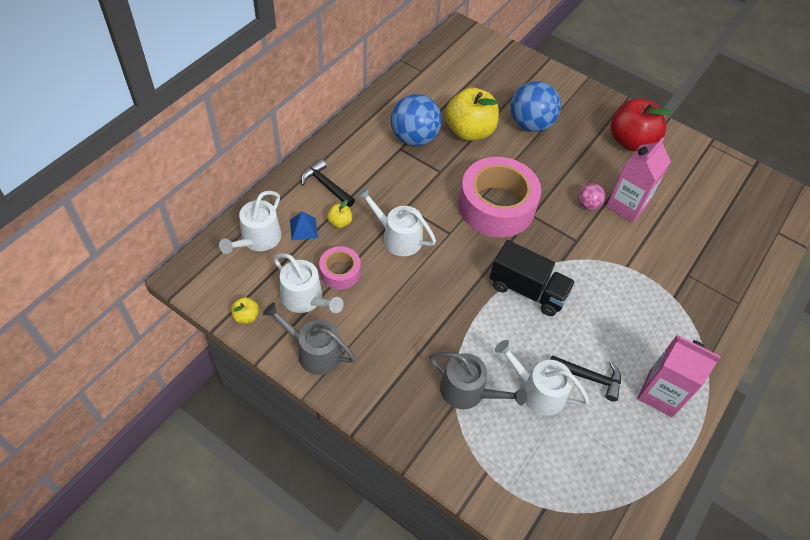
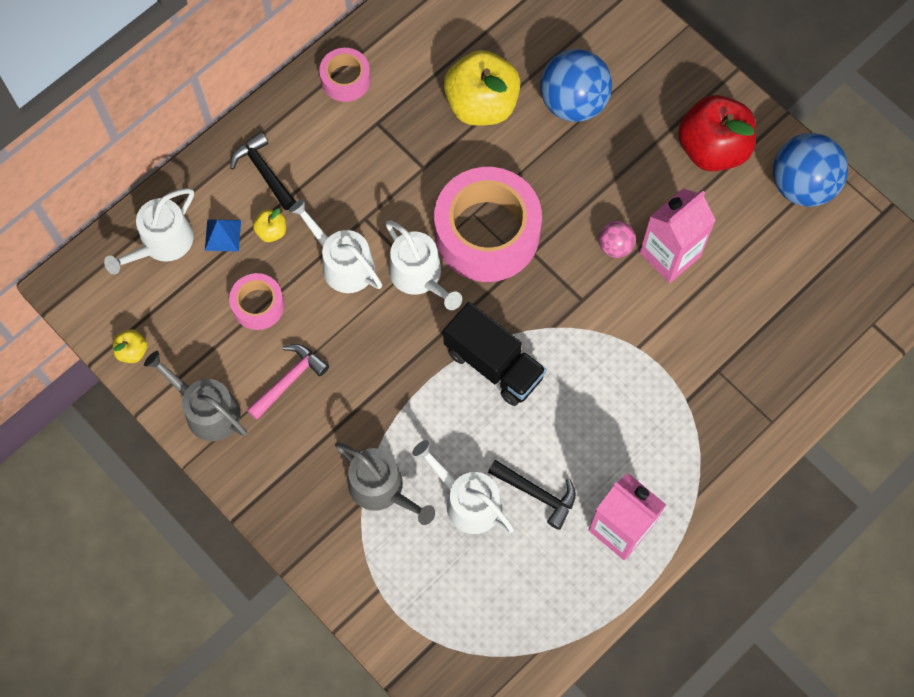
camera: 15 degrees right, 15 degrees up
(305, 298) = (208, 336): white watering can -> white watering can (419, 276)
(372, 125) = (345, 79): none -> pink tape
(375, 321) = (289, 380): none -> pink hammer
(414, 138) = (400, 107): blue ball -> blue ball (802, 185)

